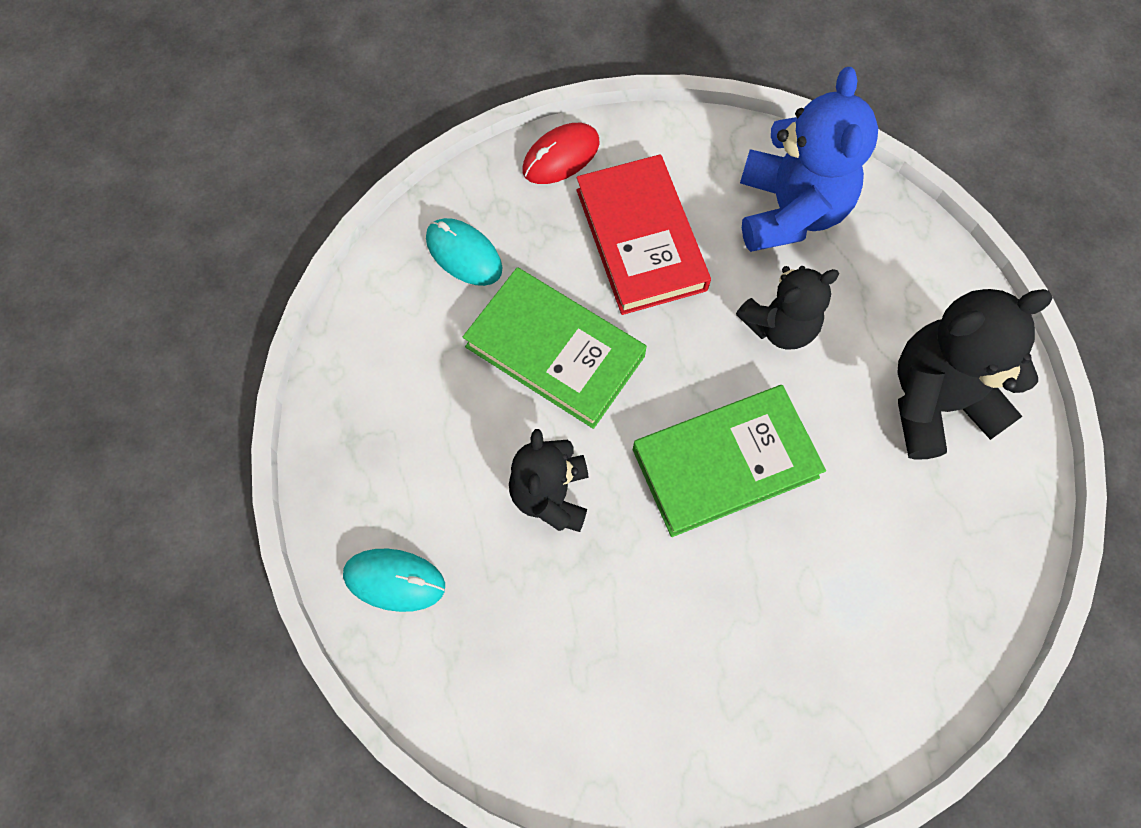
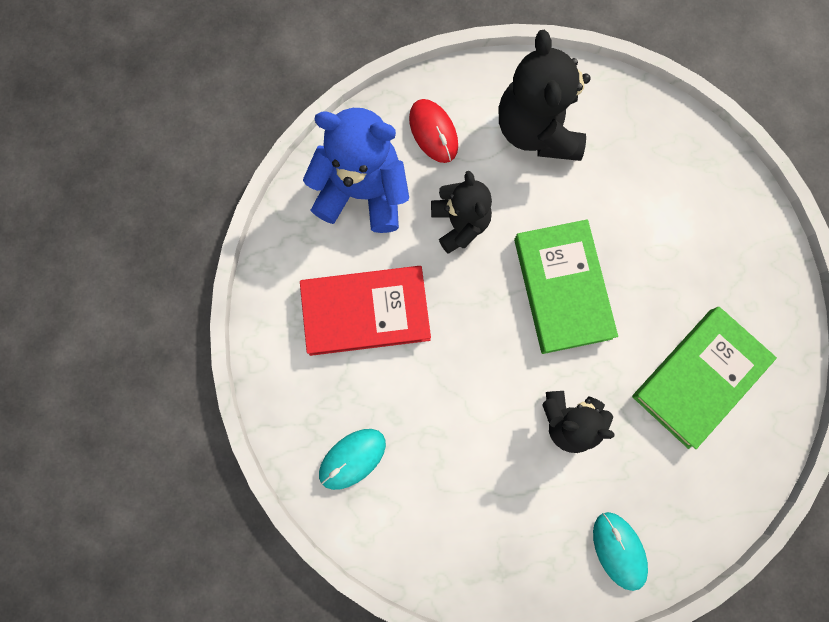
camera: 80 degrees left, 10 degrees up
(394, 580) = (619, 550): turquoise mouse -> turquoise mouse turned 45 degrees counterclockwise
(554, 351) = (452, 398): green book -> green book (699, 378)
(561, 156) = (275, 362): red mouse -> red mouse (433, 132)

